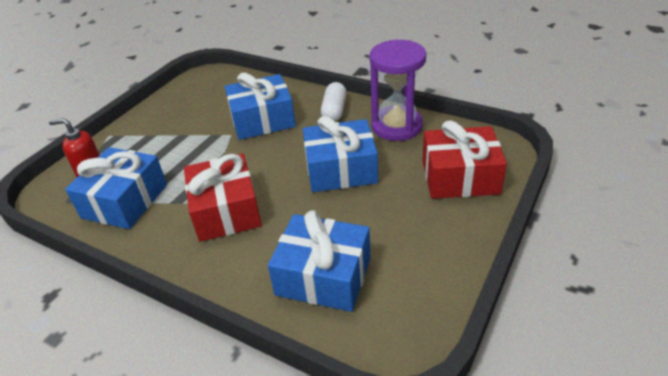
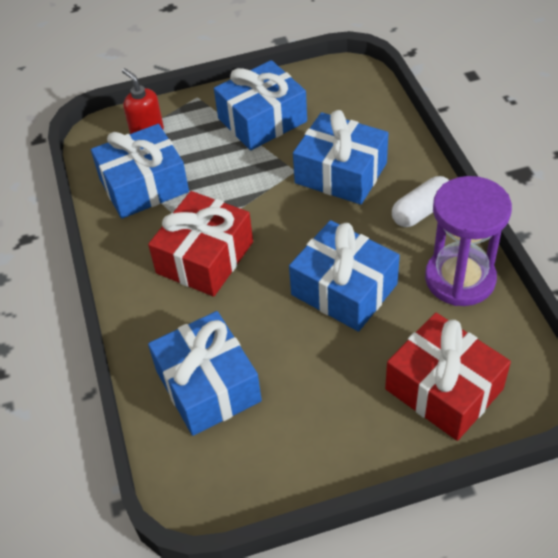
camera: 45 degrees right, 10 degrees up
(174, 123) = (262, 120): none -> blue gift

